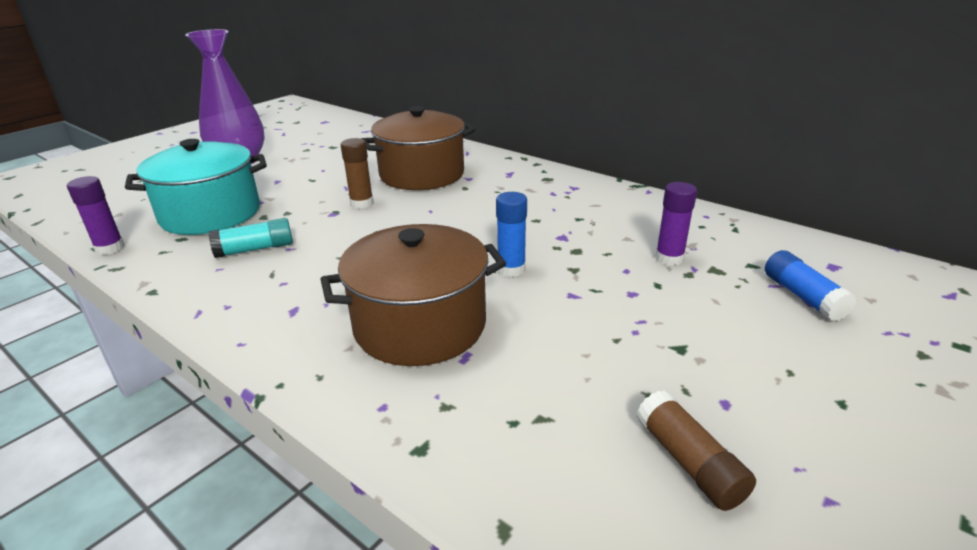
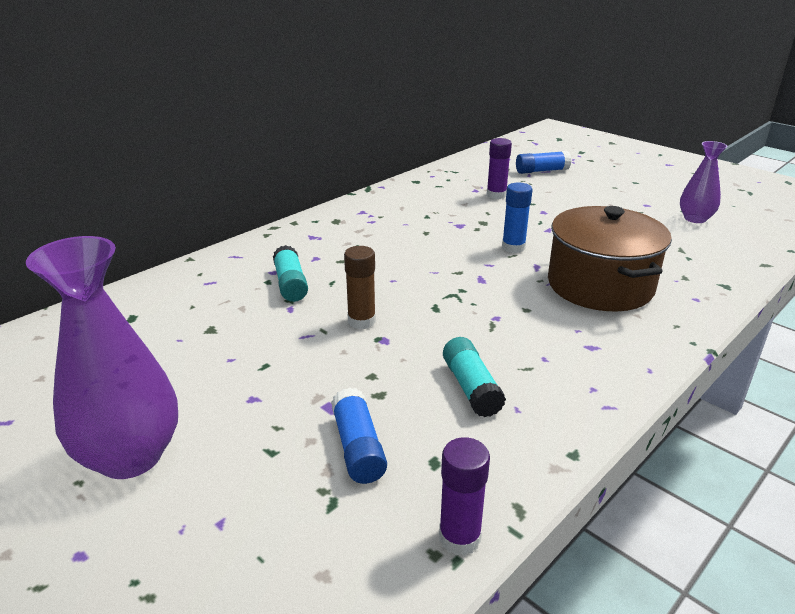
camera: 85 degrees left, 0 degrees up
(211, 214) = (358, 447): turquoise pot -> blue glue stick
(422, 174) = (290, 284): brown pot -> turquoise glue stick
(689, 462) = (695, 219): brown glue stick -> purple vase

